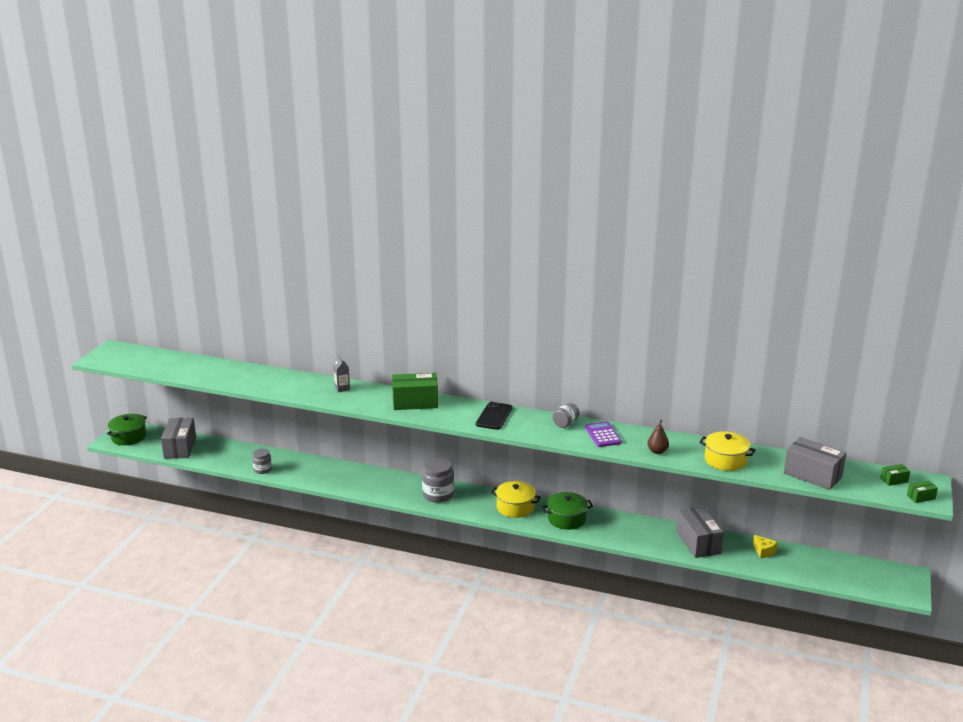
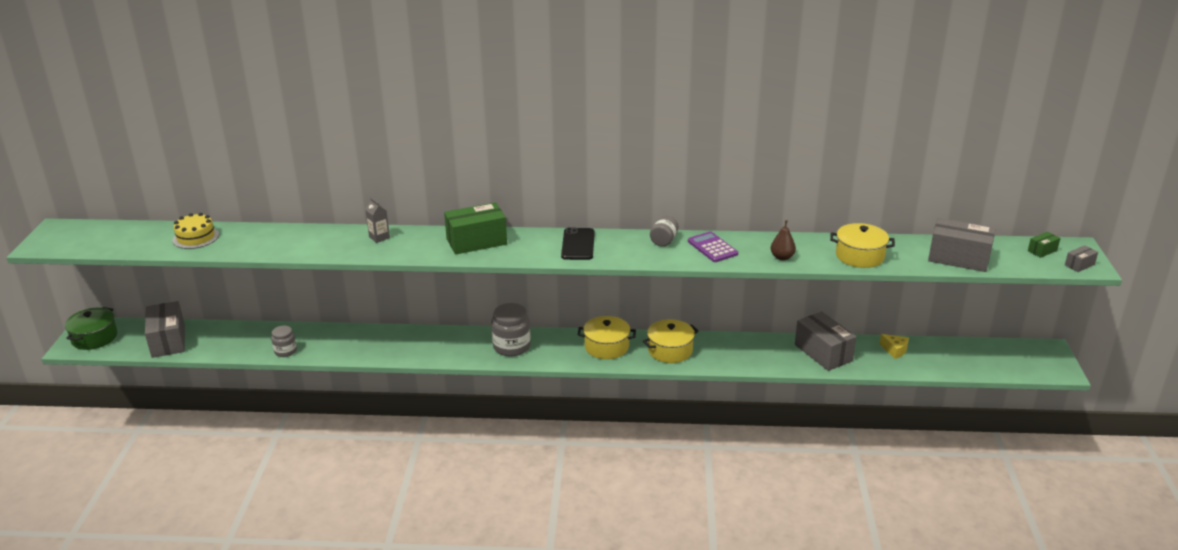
camera: 15 degrees left, 5 degrees up
(208, 369) = (196, 237): none -> yellow cake
(567, 519) = (670, 350): green pot -> yellow pot
(921, 497) = (1079, 265): green box -> grey box

